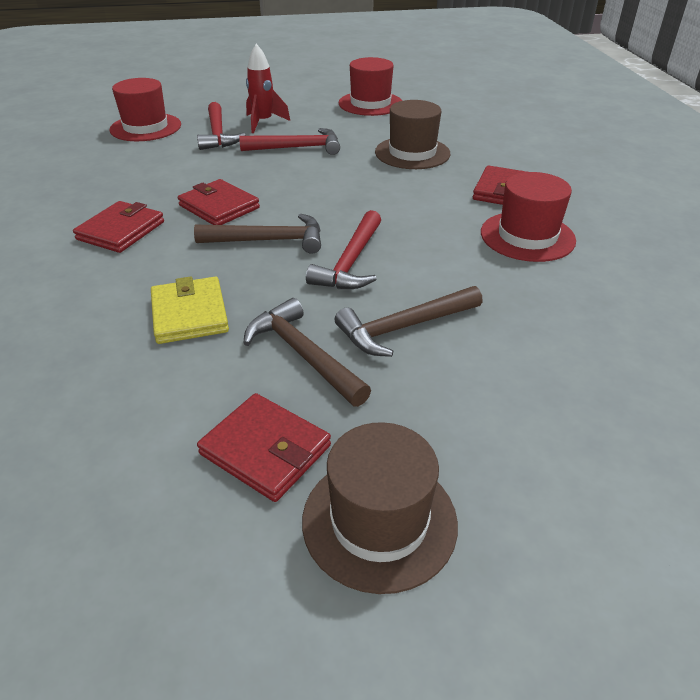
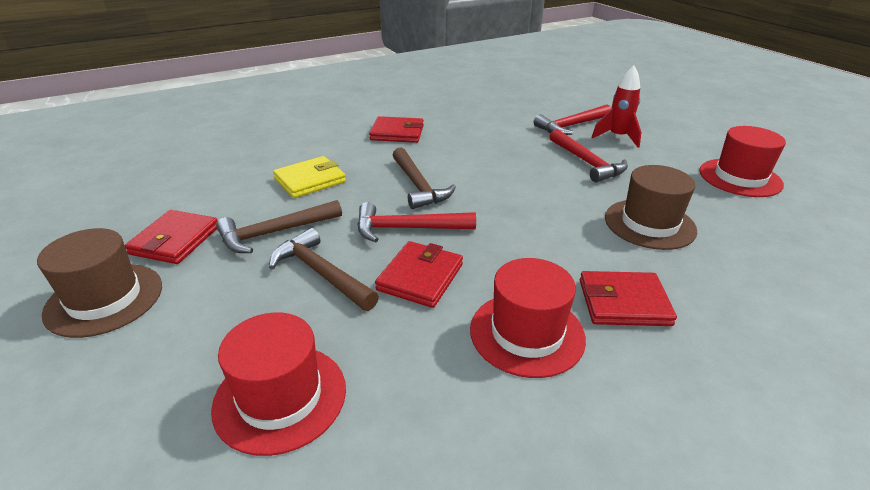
camera: 70 degrees right, 5 degrees down
(145, 127) = (550, 100): red hat -> red hat (280, 397)
(219, 207) = (454, 155): red wallet -> red wallet (420, 277)
(303, 354) = (275, 233): brown hammer -> brown hammer turned 150 degrees counterclockwise

